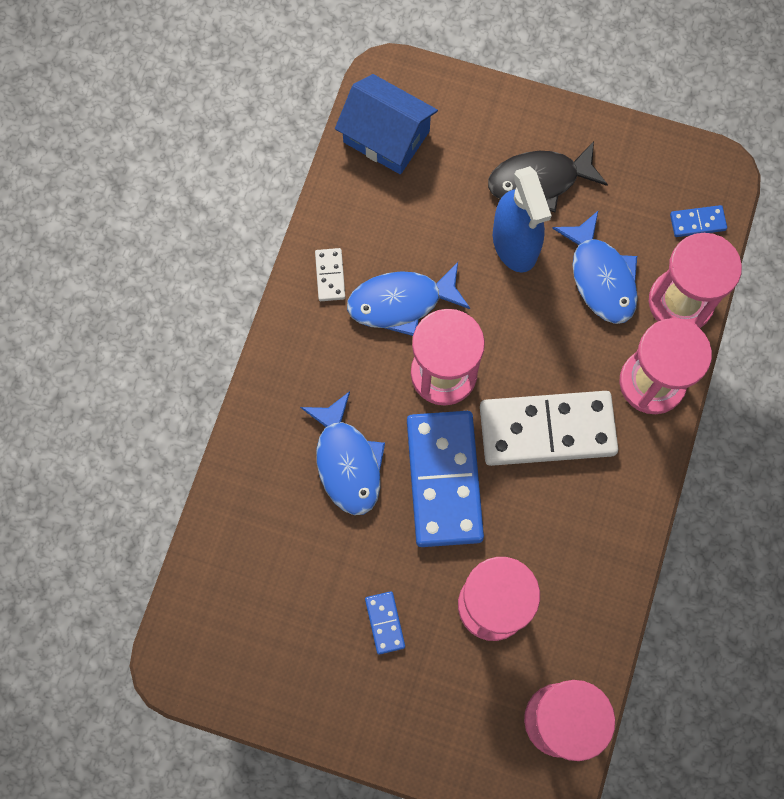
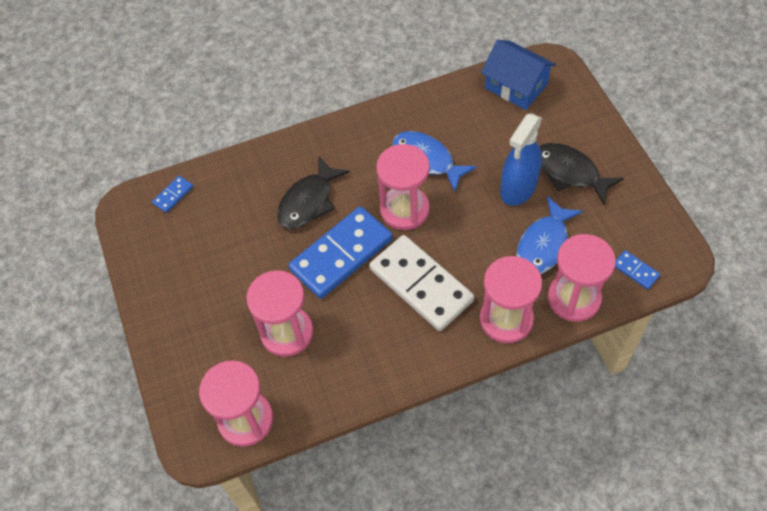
camera: 55 degrees right, 15 degrees down
(330, 275) = (409, 119): white domino -> none
(347, 462) = (309, 201): blue fish -> black fish
(384, 623) = (230, 285): blue domino -> blue domino (173, 195)
(386, 136) = (516, 86): blue house -> blue house turned 45 degrees counterclockwise

